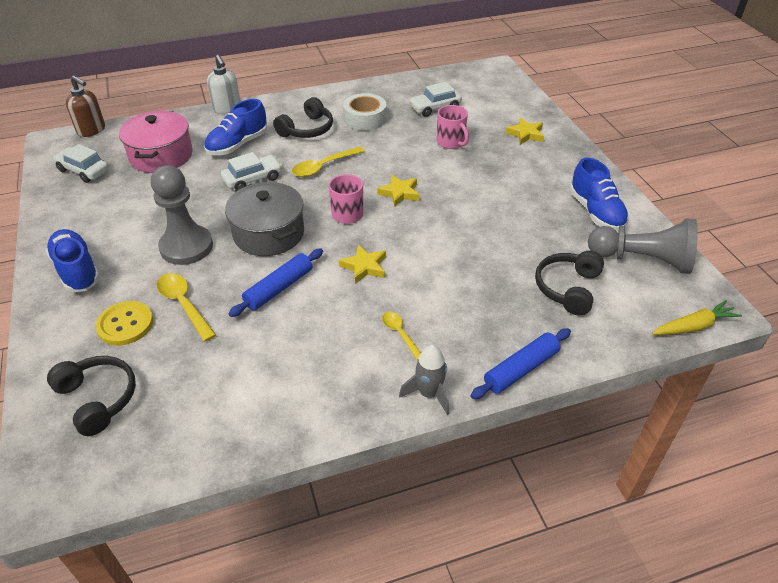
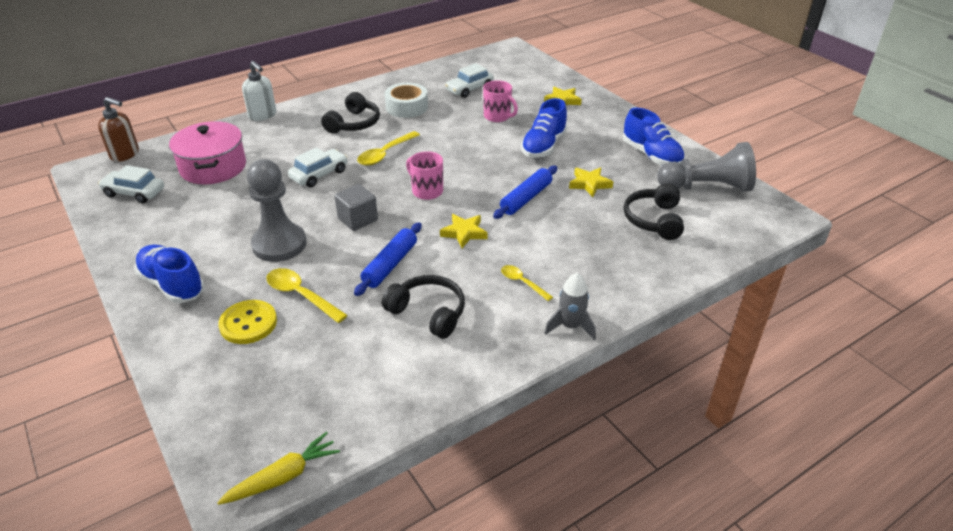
camera: 15 degrees left, 5 degrees down
(98, 398) = (251, 393): black headphones -> black headphones (428, 313)
(237, 145) = (289, 146): blue shoe -> blue shoe (543, 146)
(268, 233) = (358, 219): grey pot -> grey cube
(399, 193) = (469, 166): yellow star -> yellow star (589, 184)
(521, 369) = (642, 291): blue rolling pin -> blue rolling pin (526, 198)
(693, 326) = (769, 232): yellow carrot -> yellow carrot (283, 477)

